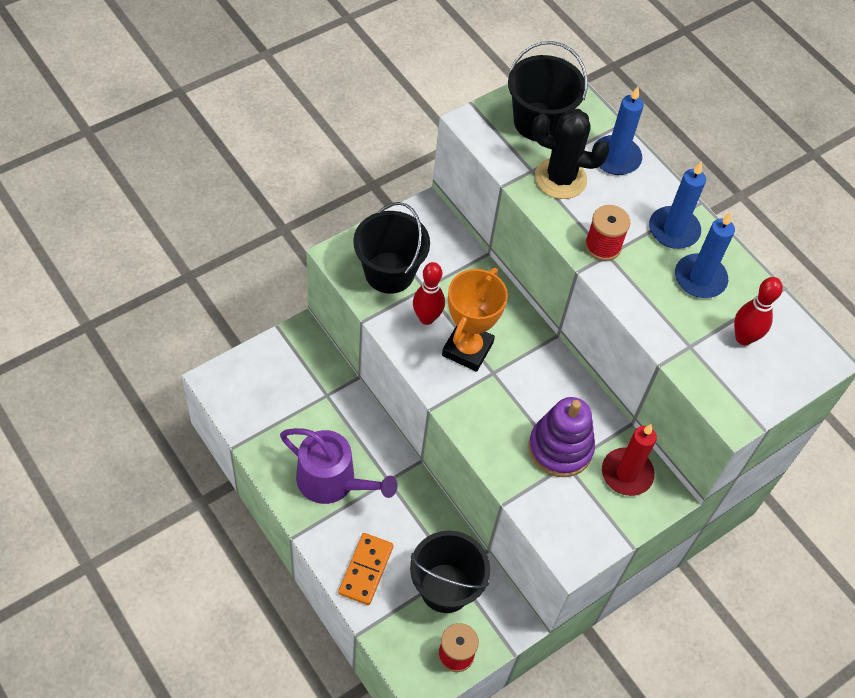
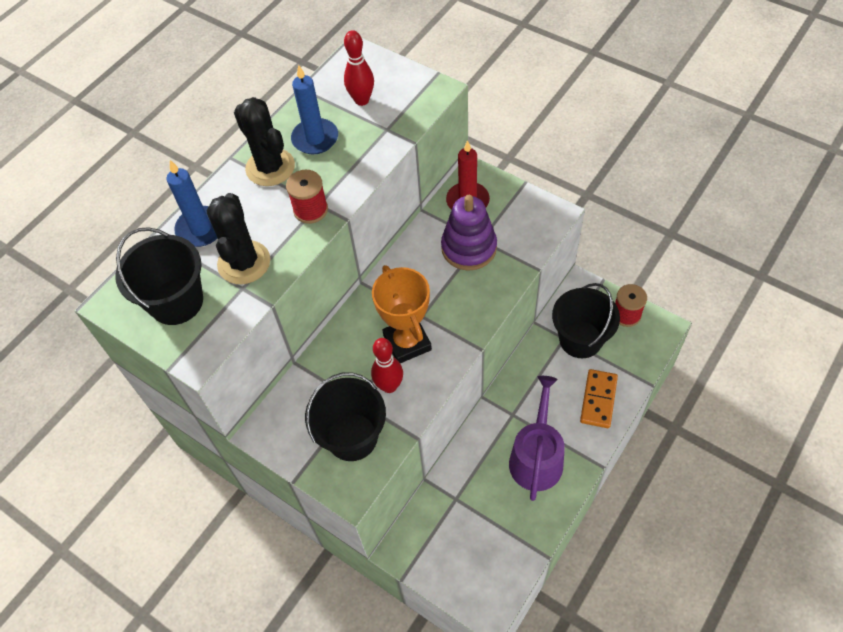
camera: 100 degrees left, 0 degrees up
(365, 570) = (598, 400): orange domino -> orange domino turned 75 degrees counterclockwise
(467, 349) = (407, 342): orange trophy -> orange trophy turned 60 degrees clockwise
(673, 230) = (270, 167): blue candle -> black cactus

